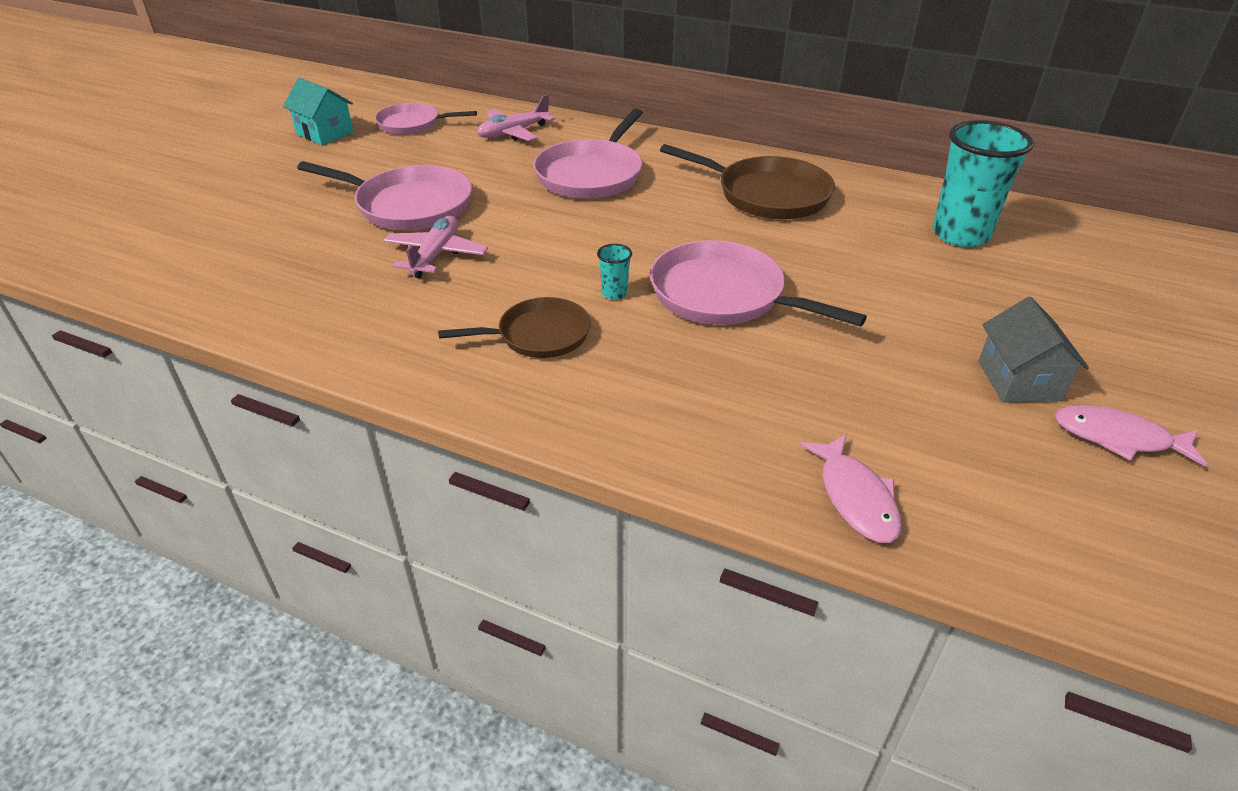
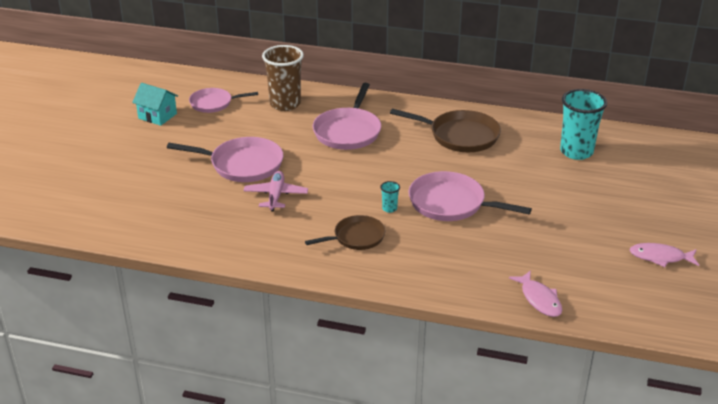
camera: 10 degrees left, 5 degrees down
(513, 133) = (285, 104): pink plane -> brown cup
(1019, 381) = (612, 234): grey house -> none

